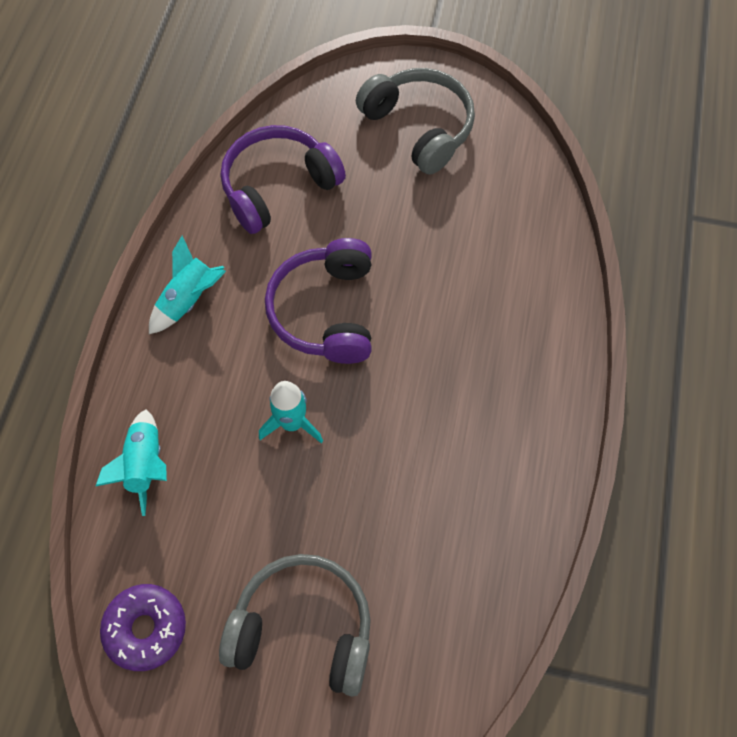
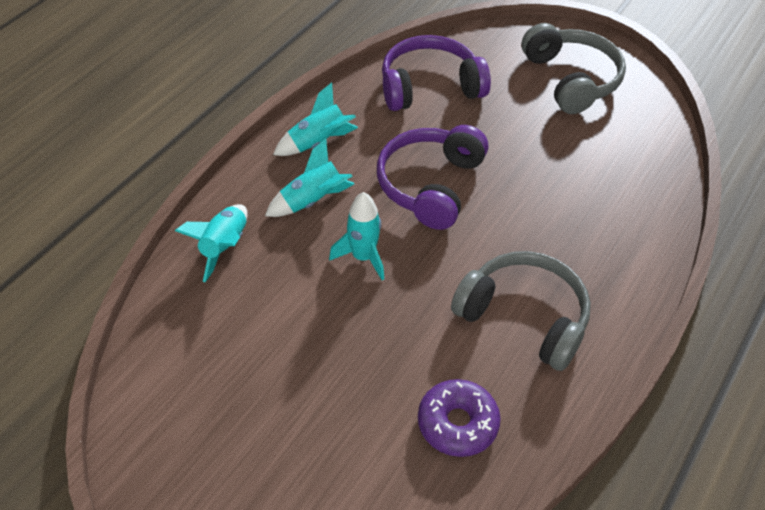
camera: 20 degrees right, 15 degrees down
(146, 628) = (163, 368): purple donut -> purple donut (457, 423)
(213, 375) = (312, 201): none -> turquoise rocket
(303, 628) = (299, 418): grey headphones -> grey headphones (524, 317)

